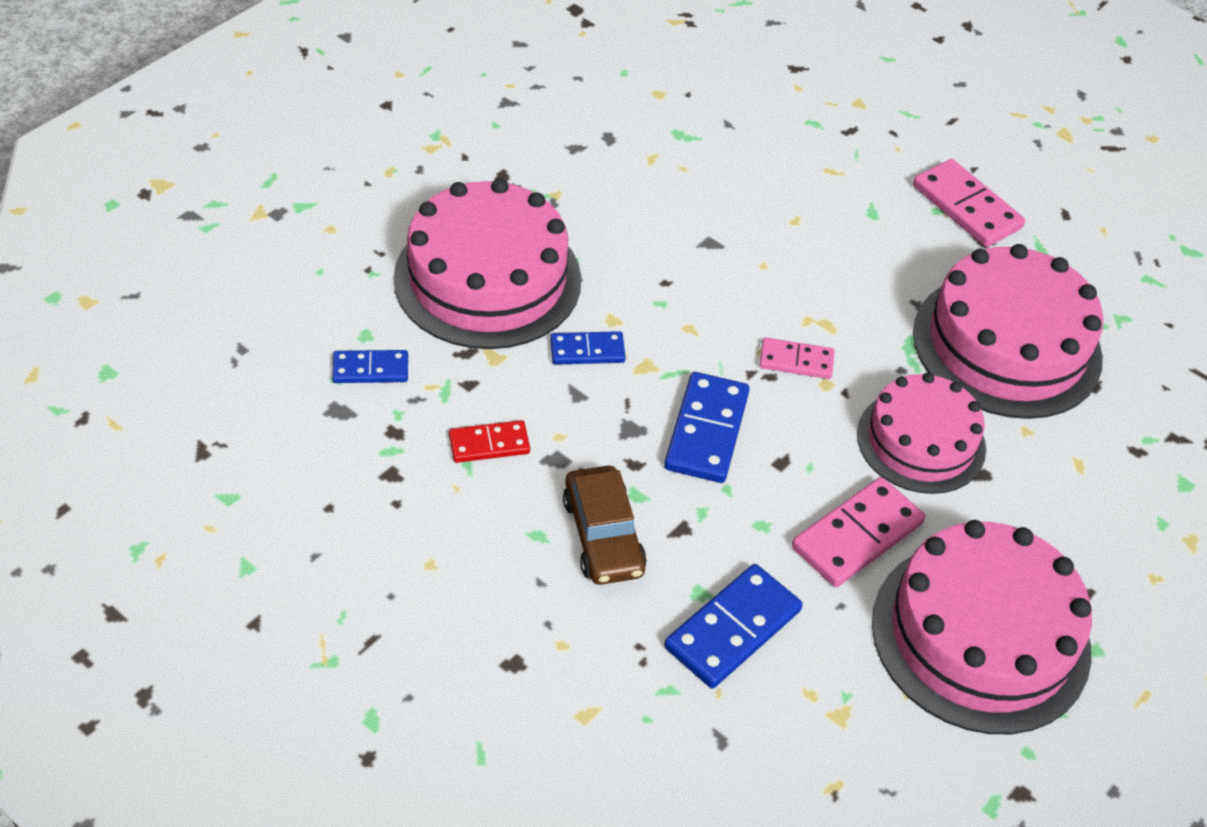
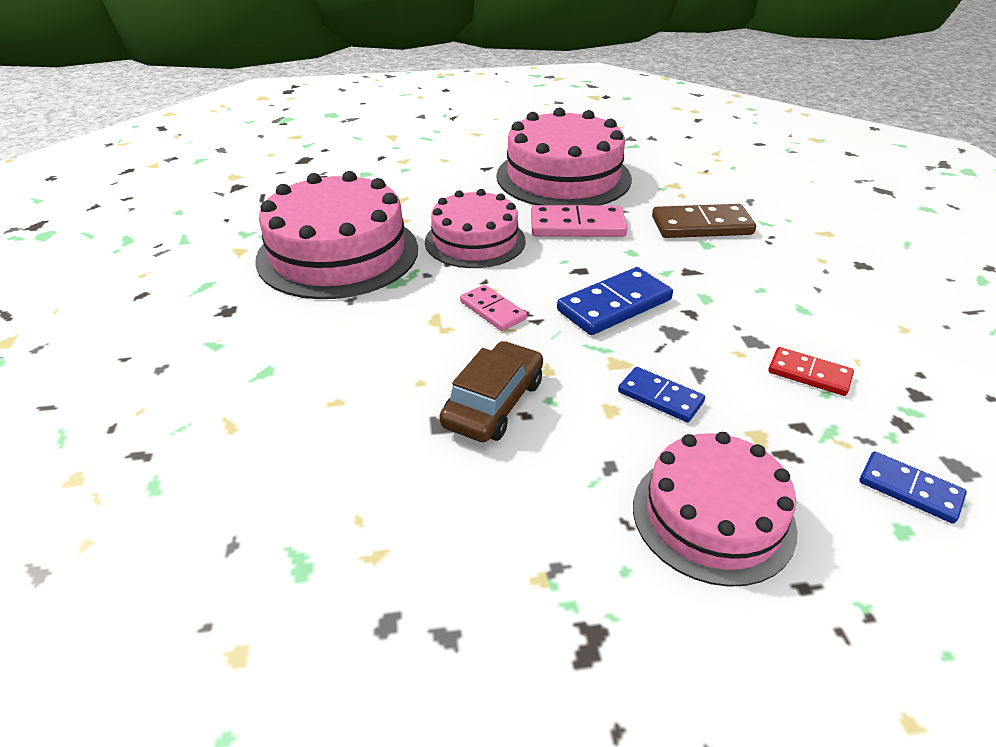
camera: 135 degrees left, 10 degrees down
(487, 279) = (713, 516): pink cake -> pink cake, size x0.65
(603, 535) = (751, 289): brown car -> brown car (494, 403)
(732, 629) = (701, 226): blue domino -> brown domino
(966, 207) = (192, 335): pink domino -> none

